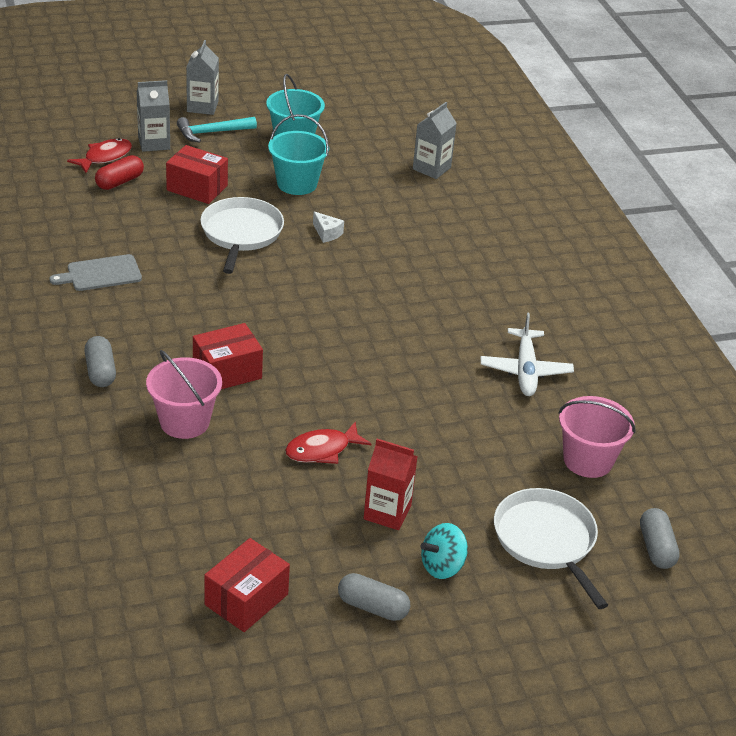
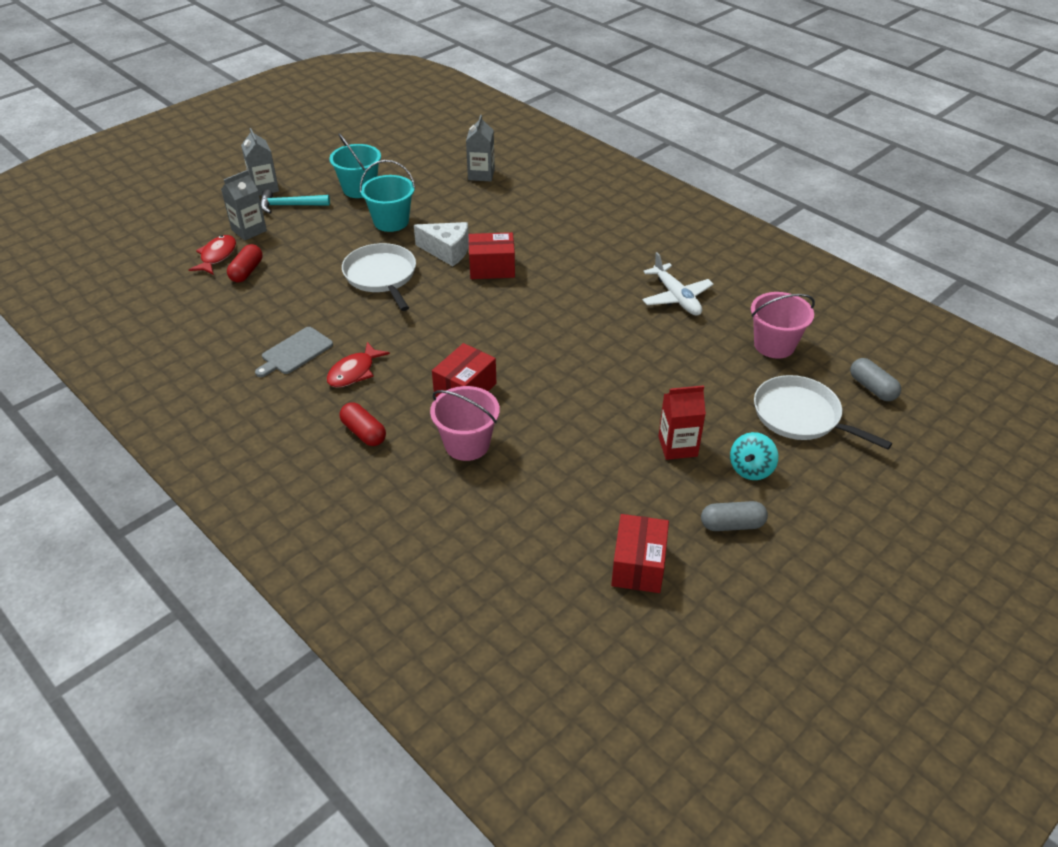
camera: 25 degrees left, 5 degrees up
(100, 371) = (364, 433): grey capsule -> red capsule
(197, 188) = (315, 253): red box -> red box (492, 268)
(212, 132) = (290, 205): turquoise hammer -> turquoise hammer turned 45 degrees clockwise
(322, 450) = (589, 420): red fish -> red fish (354, 372)
(327, 233) = (447, 251): white cheese -> white cheese, size x1.84

